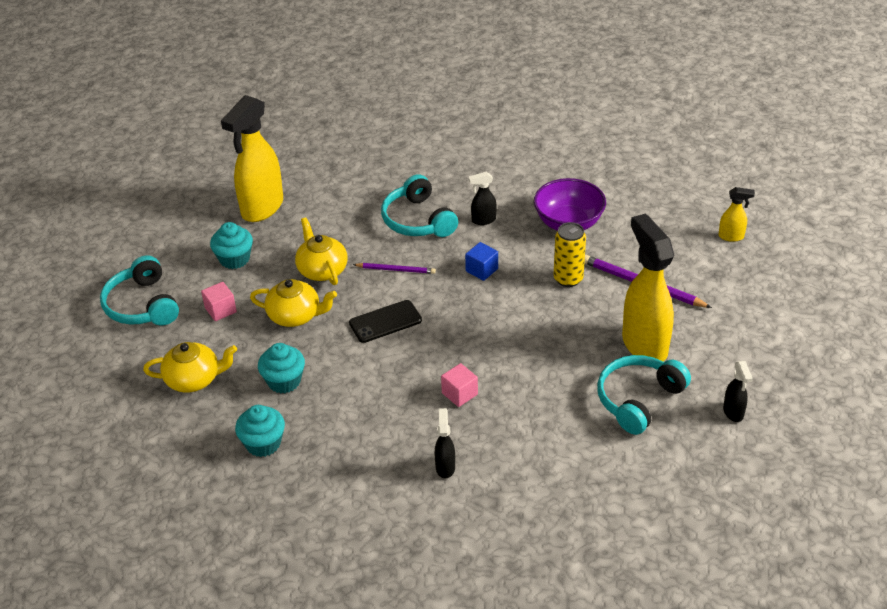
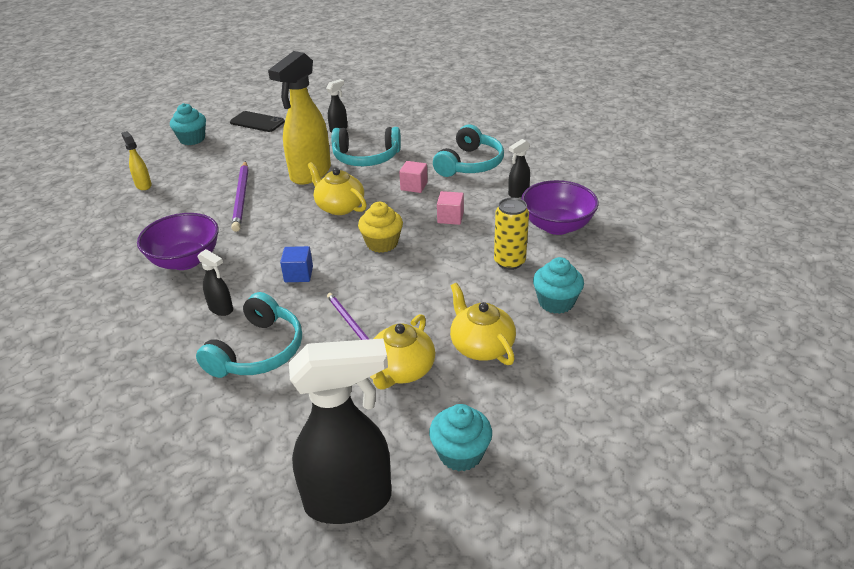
camera: 130 degrees left, 5 degrees down
(142, 305) = (616, 477): turquoise headphones -> turquoise headphones (470, 164)
(194, 379) = (631, 355): yellow teapot -> yellow teapot (339, 207)
(220, 310) = (539, 404): pink cube -> pink cube (414, 186)
(262, 208) = (350, 501): yellow spray bottle -> black spray bottle
(263, 443) = (621, 273): turquoise cupcake -> turquoise cupcake (192, 139)
(365, 454) = (557, 226): none -> purple bowl
(385, 322) = (422, 290): black phone -> black phone (257, 122)
(470, 332) = (382, 243): none -> yellow cupcake
(568, 279) = (267, 229): yellow can -> yellow can (509, 262)

